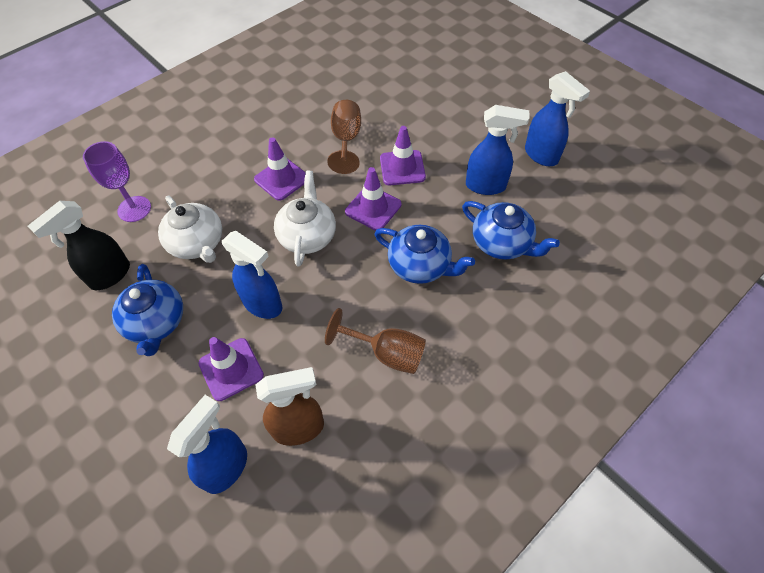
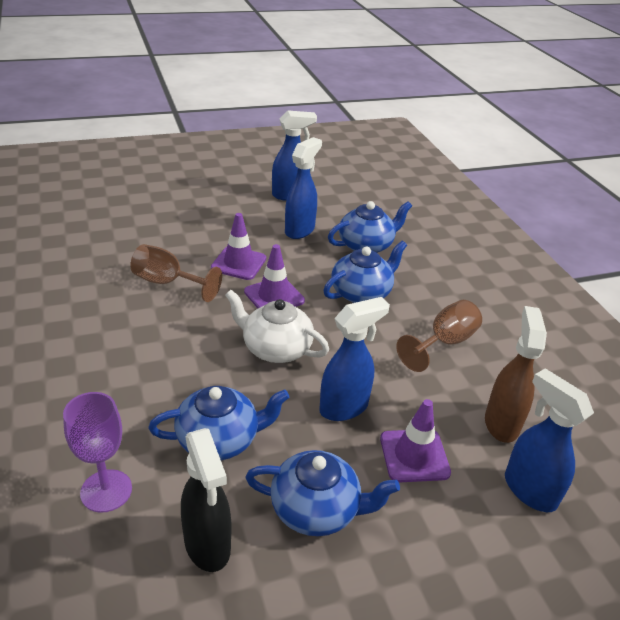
camera: 70 degrees left, 20 degrees down
(197, 243) = (219, 439): white teapot -> blue teapot
(281, 179) = (179, 343): purple traffic cone -> none

